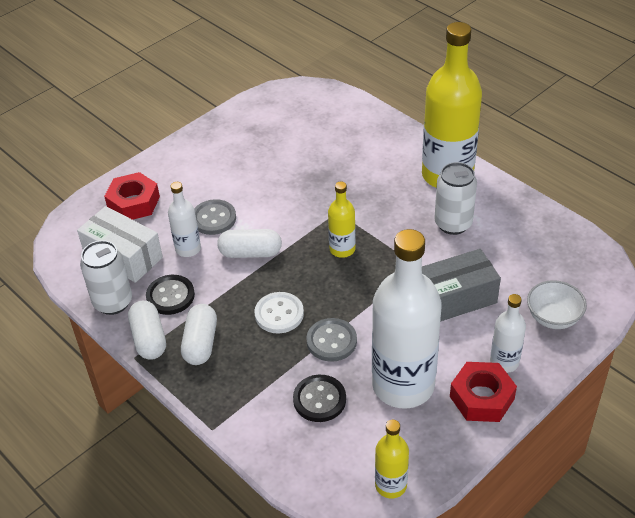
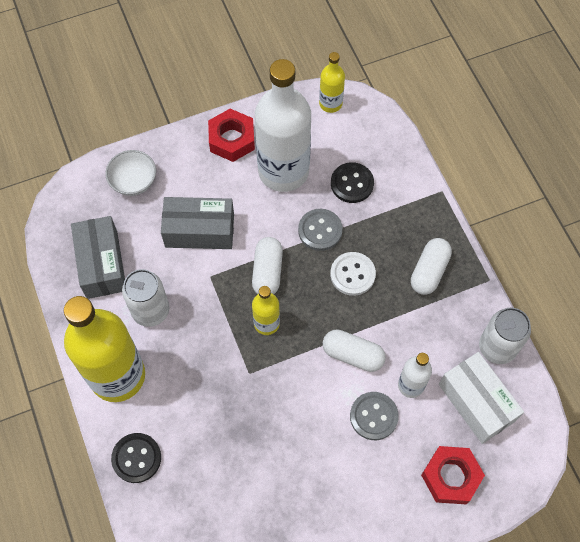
camera: 160 degrees left, 20 degrees up
(149, 339) = (472, 293): white capsule -> white capsule (267, 272)
(170, 296) = (442, 333): black button -> black button (136, 458)
(504, 362) = (197, 160): white bottle -> none
(525, 241) = (102, 264): none -> grey box

